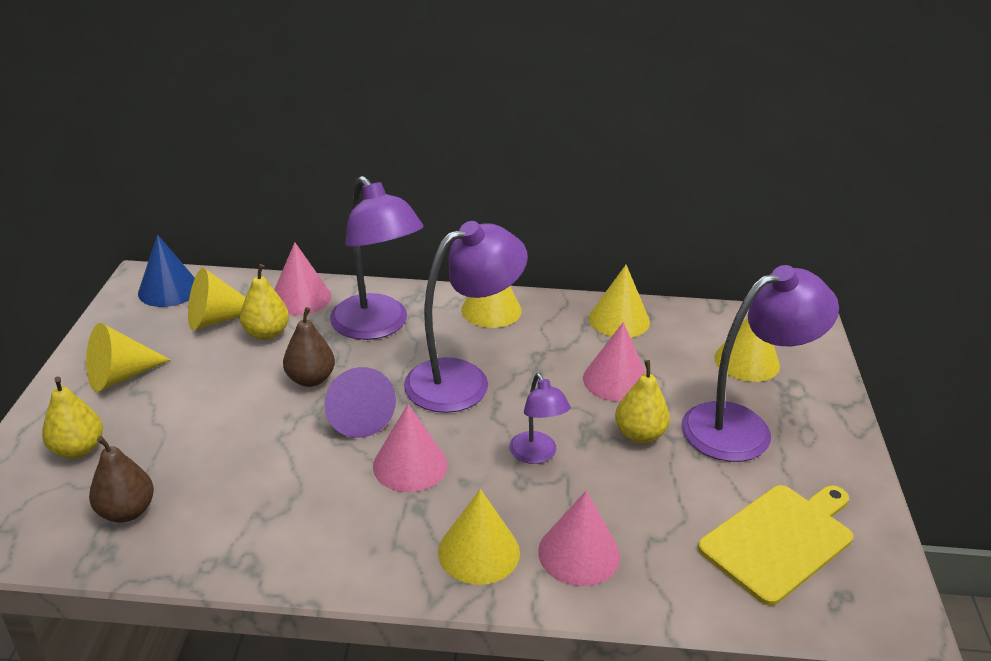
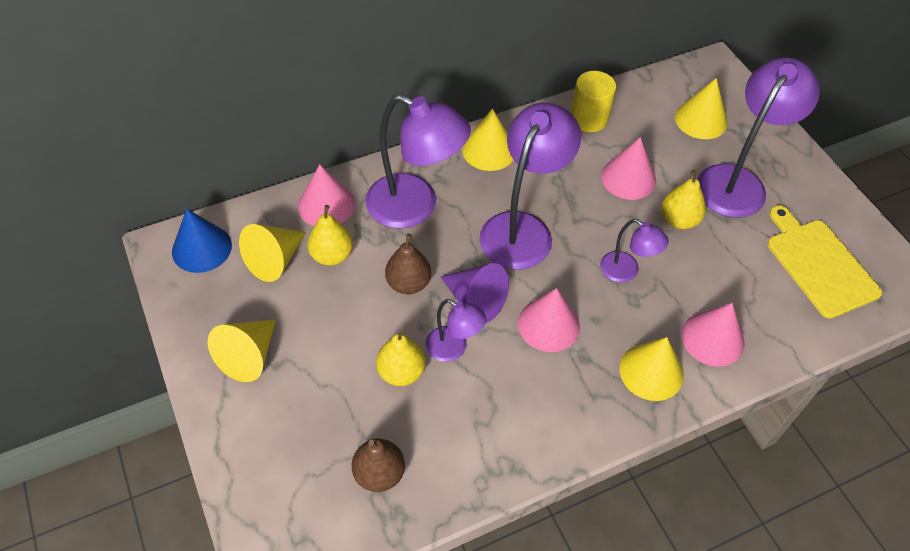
camera: 30 degrees left, 20 degrees up
(78, 449) = (284, 441): yellow pear -> yellow pear (401, 372)
(298, 445) = (453, 349): none -> purple lamp
(619, 320) = (589, 118): yellow cone -> yellow cylinder
(779, 540) = (819, 264): yellow cutting board -> yellow cutting board turned 45 degrees counterclockwise

